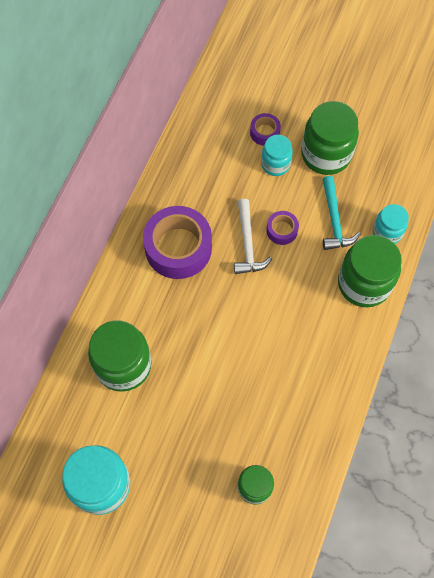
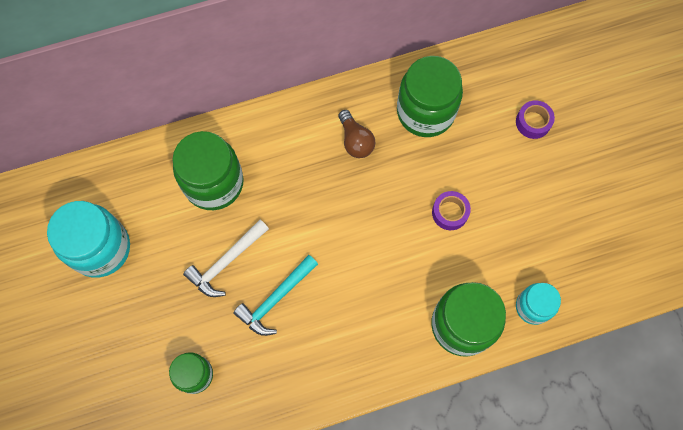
camera: 50 degrees right, 5 degrees up
(178, 248) = (355, 141): purple tape -> brown light bulb
(248, 244) = (410, 194): white hammer -> white hammer (226, 262)
(275, 164) = (510, 156): turquoise jar -> none
(326, 154) = (561, 192): green jar -> green jar (425, 112)
(334, 220) = (501, 250): turquoise hammer -> turquoise hammer (276, 299)

